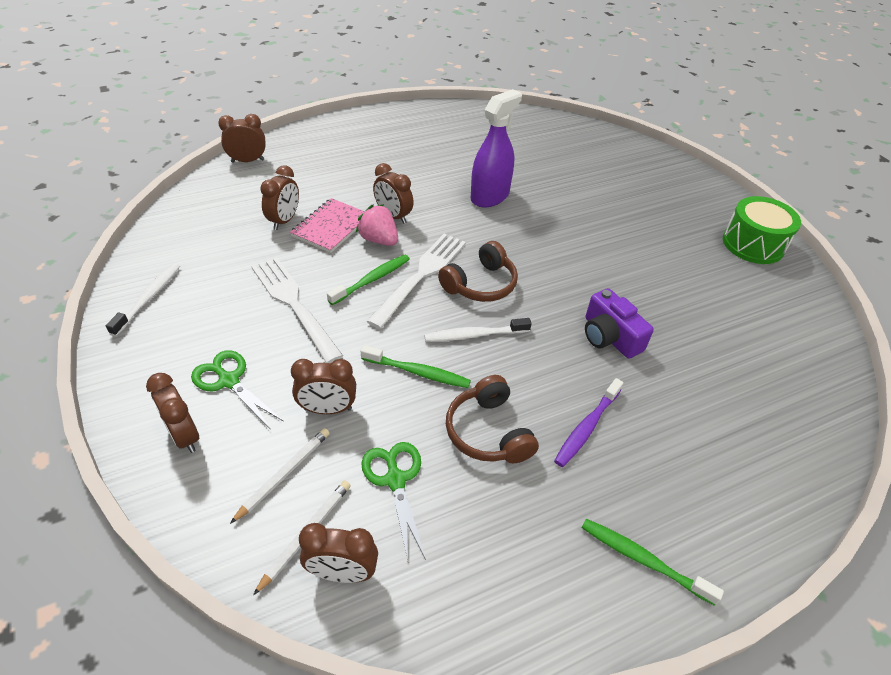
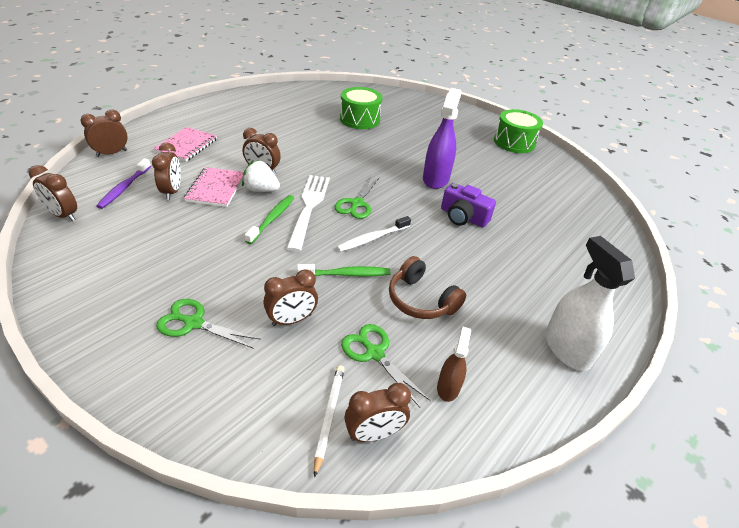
camera: 25 degrees left, 5 degrees down
(149, 298) = (77, 278): white toothbrush -> none
(184, 436) = (177, 377): brown clock -> brown clock (63, 215)
(284, 474) = (284, 378): white pencil -> none
(294, 305) = (218, 251): white fork -> none
(327, 166) = (186, 146): none -> pink notebook
(379, 240) = (261, 190): pink strawberry -> white strawberry
(457, 552) = (448, 387): none -> brown spray bottle
(480, 284) = (356, 204): brown headphones -> green scissors
(490, 196) = (328, 144): purple spray bottle -> purple spray bottle (435, 179)
(549, 168) = (360, 119): none -> green drum
(587, 427) = (483, 277): purple toothbrush -> purple toothbrush (124, 188)
(643, 560) = (566, 349): green toothbrush -> white spray bottle

